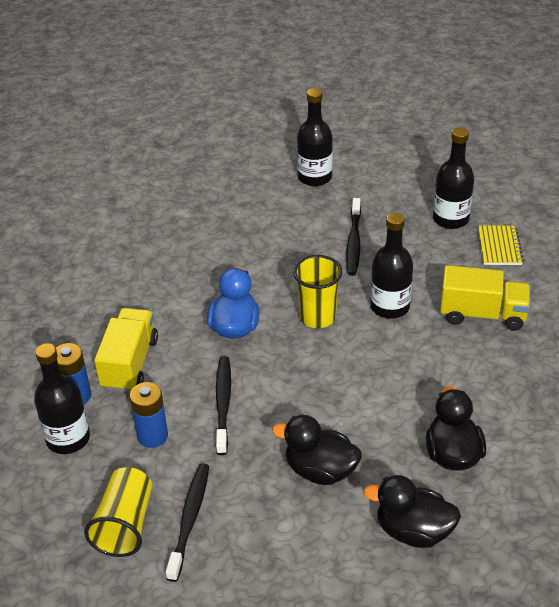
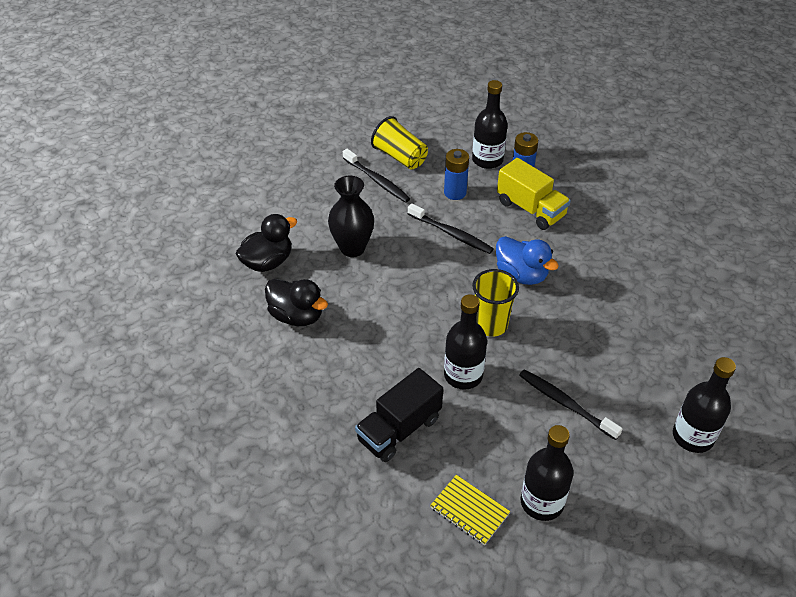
camera: 125 degrees right, 5 degrees up
(320, 470) = (352, 248): black duck -> black vase
(482, 314) = (399, 429): yellow truck -> black truck

